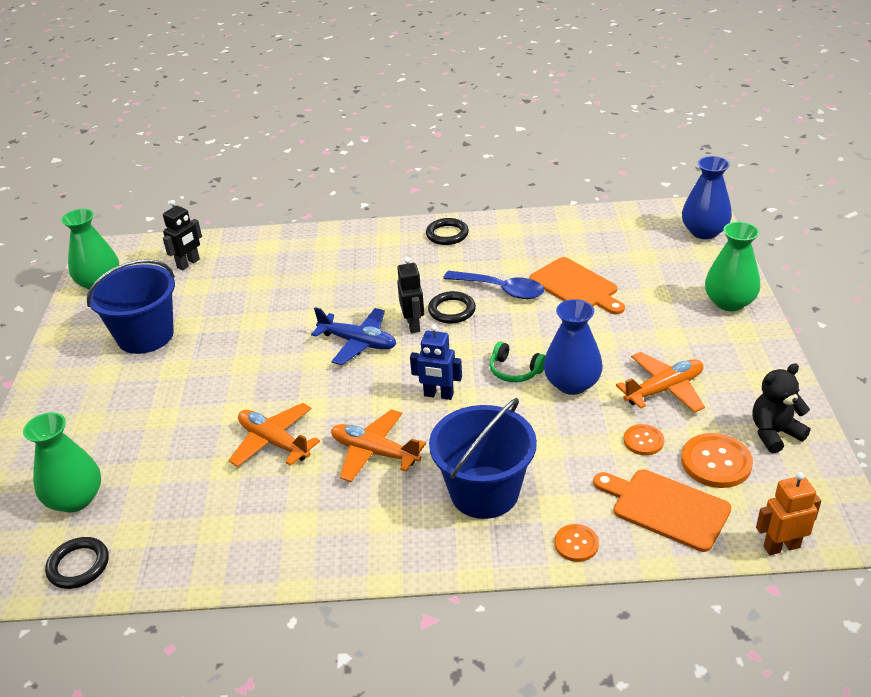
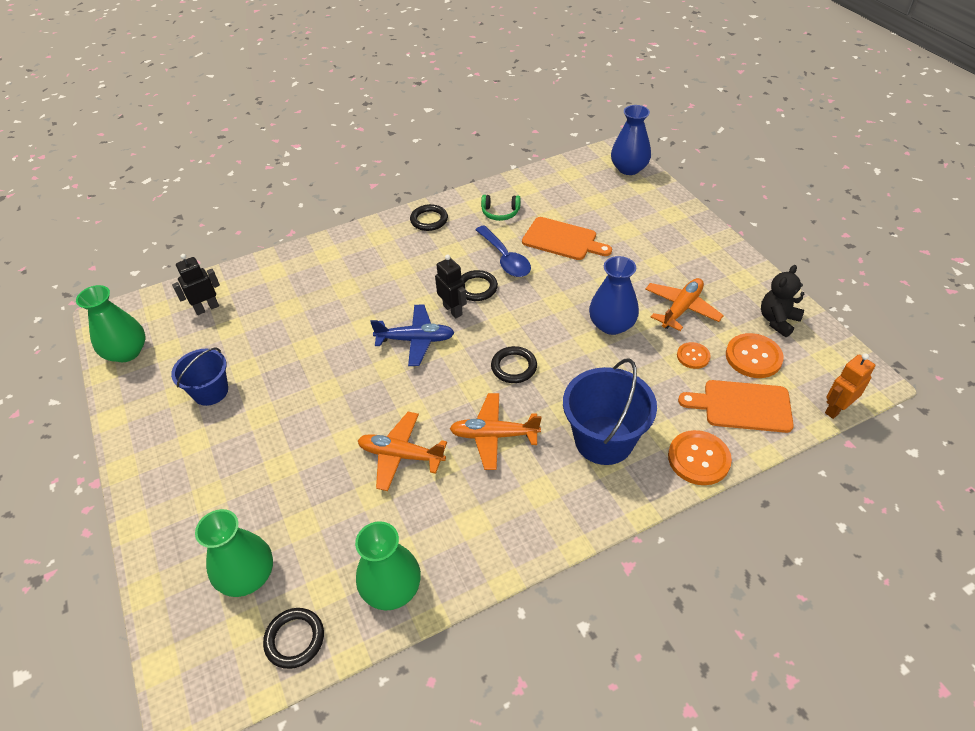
camera: 25 degrees left, 10 degrees up
(145, 336) = (210, 391): blue bucket -> blue bucket, size x0.64
(188, 264) = (207, 308): black robot -> black robot turned 135 degrees counterclockwise
(438, 395) = (514, 367): blue robot -> black ring
(501, 290) = (505, 258): blue spoon -> blue spoon turned 60 degrees clockwise
(515, 370) = (561, 327): green headphones -> green headphones (500, 213)
(576, 544) = (698, 459): orange button -> orange button, size x1.68
(729, 302) = (682, 223): green vase -> green vase (391, 588)

